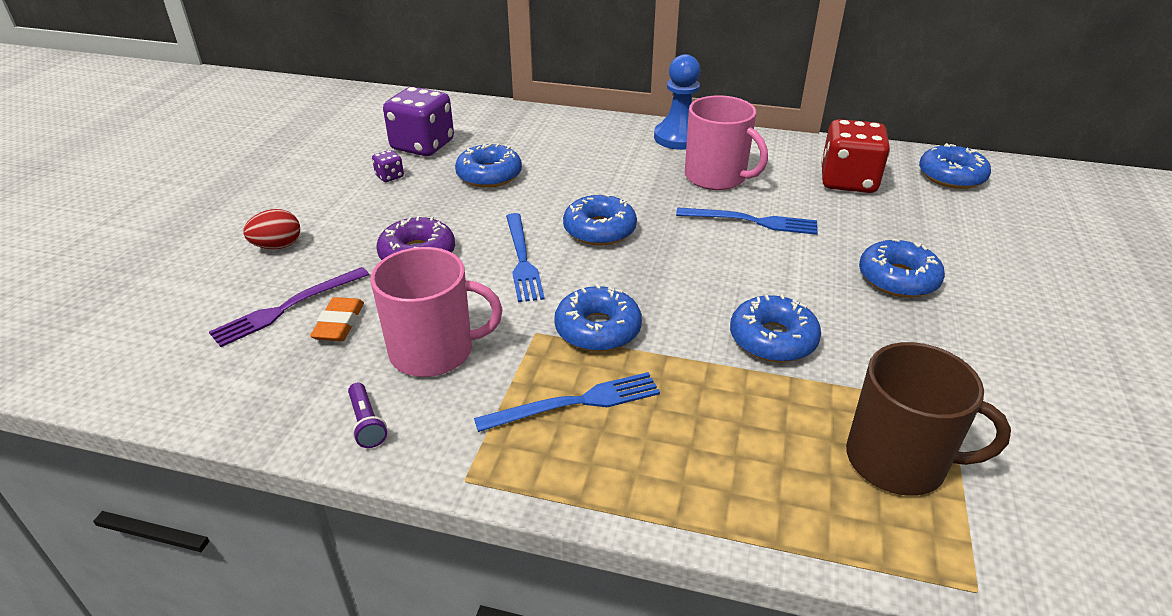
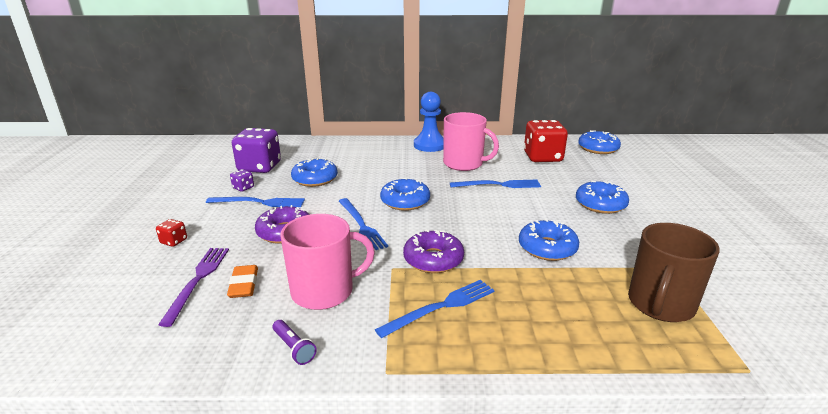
camera: 15 degrees left, 10 degrees down
(277, 246) = (174, 241): red egg -> red dice
(287, 308) = (198, 280): purple fork -> purple fork turned 150 degrees clockwise
(402, 203) = (259, 202): none -> blue fork
(598, 329) = (433, 259): blue donut -> purple donut
(898, 461) = (660, 304): brown mug -> brown mug turned 120 degrees clockwise

